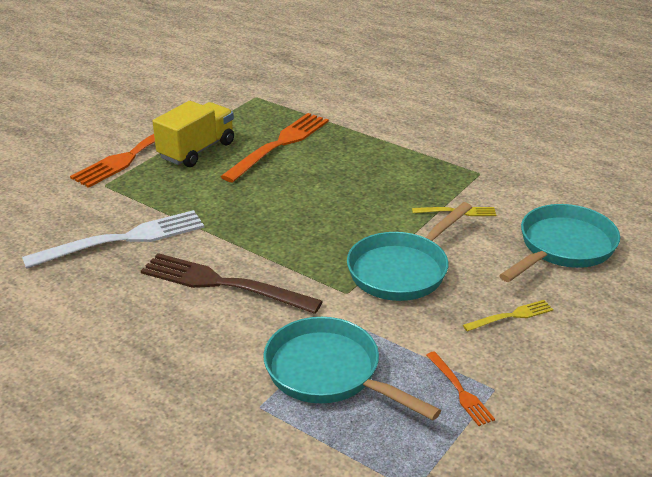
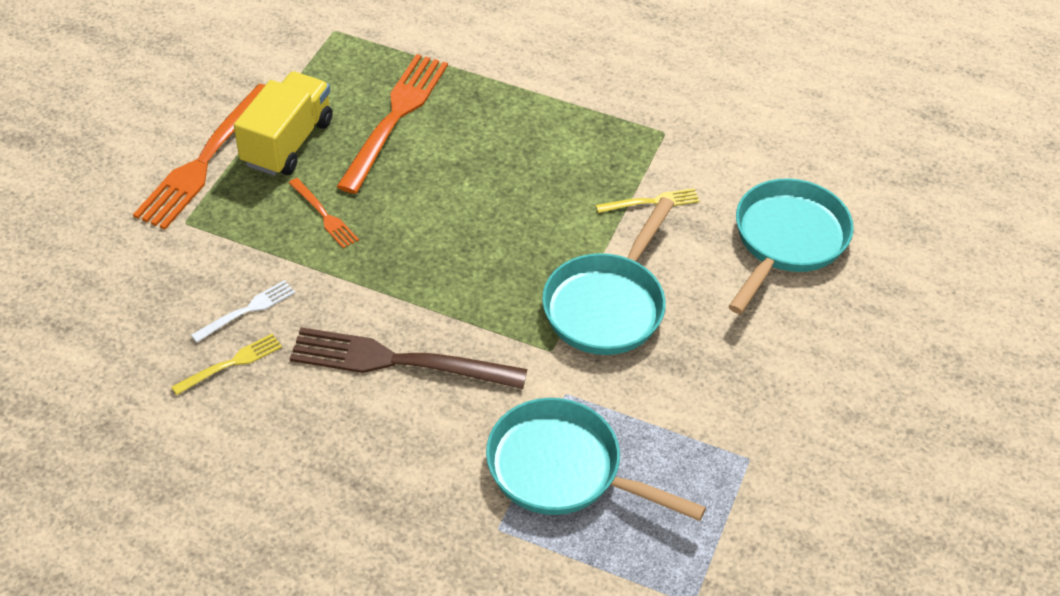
camera: 15 degrees left, 15 degrees up
(124, 239) = (248, 310): white fork -> white fork, size x0.49
(460, 391) = (714, 468): orange fork -> orange fork (325, 216)
(512, 316) = (748, 353): yellow fork -> yellow fork (232, 363)

